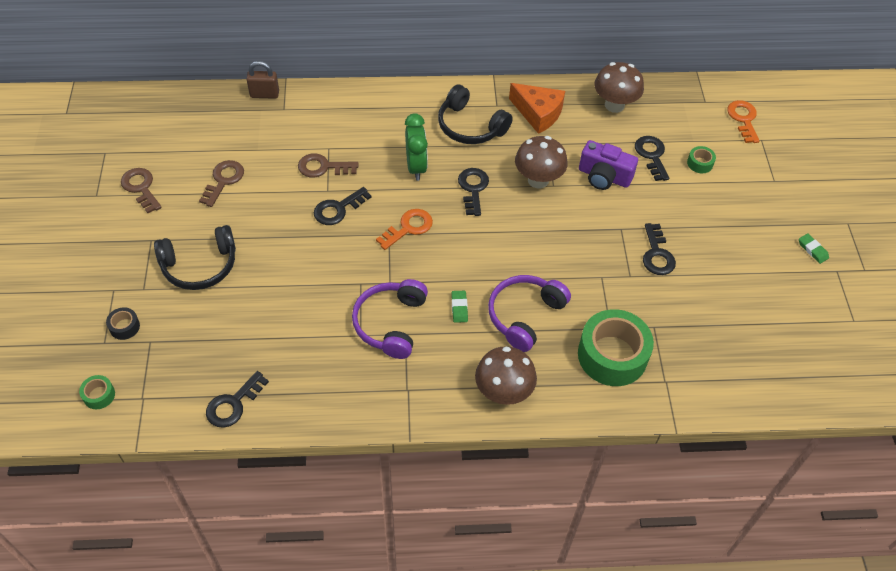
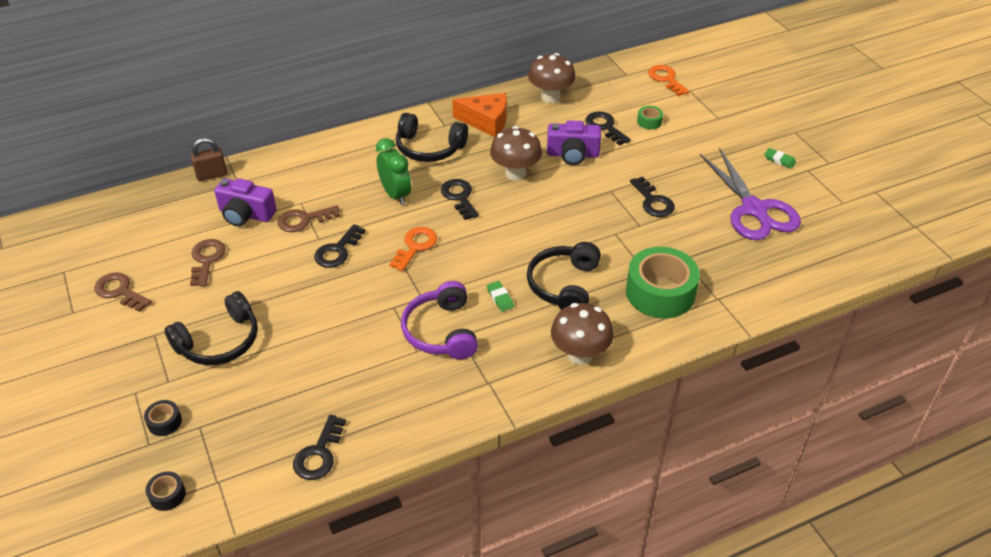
camera: 20 degrees left, 10 degrees down
(99, 395) = (167, 495): green tape -> black tape
(276, 145) = (246, 214): none -> purple camera
(524, 315) = (564, 285): purple headphones -> black headphones
(755, 298) = (754, 210): none -> purple scissors

